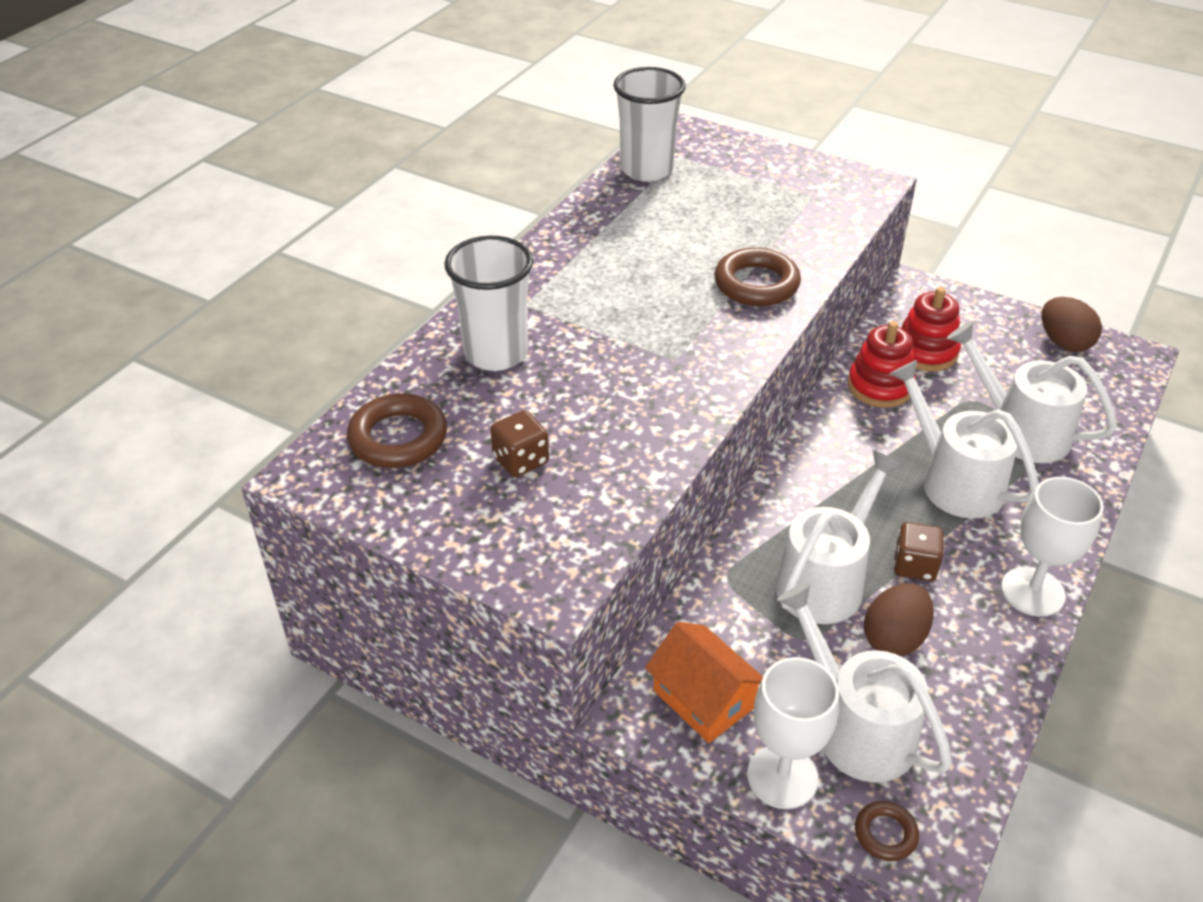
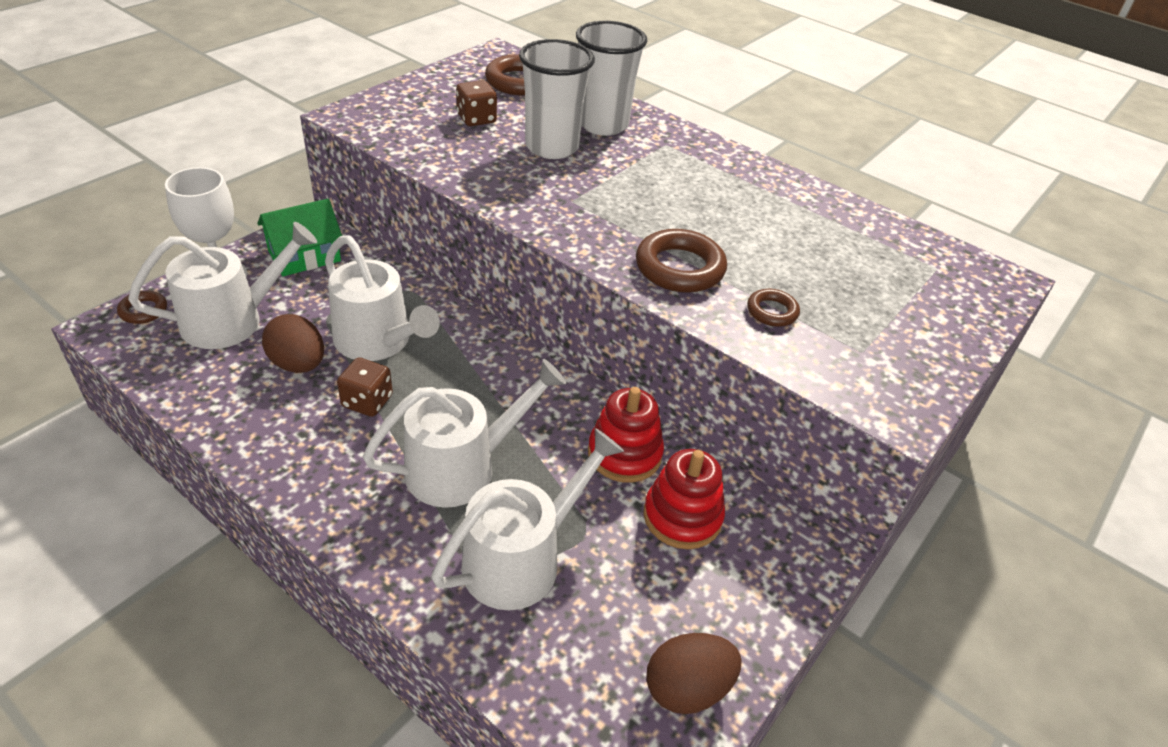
camera: 95 degrees right, 0 degrees up
(646, 170) = (902, 241): white cup -> white cup (552, 147)
(703, 699) = (304, 256): orange house -> green house
(790, 235) = (772, 311): none -> brown ring
(1032, 592) = (295, 476): white goblet -> none

